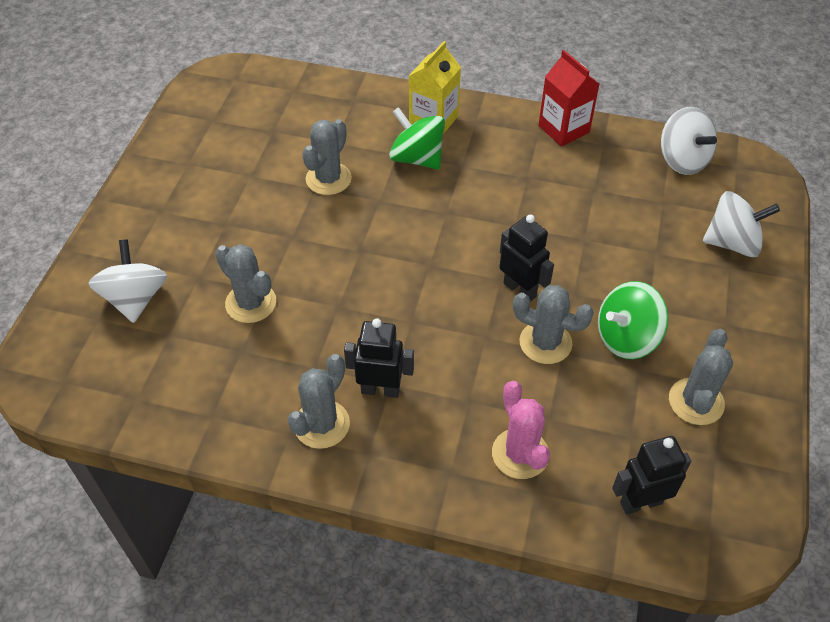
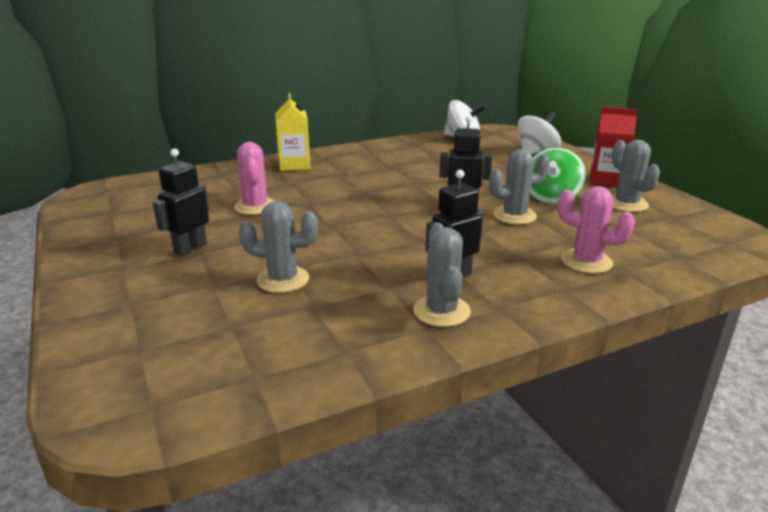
camera: 40 degrees left, 25 degrees down
(135, 299) = (164, 321): white spinning top -> none
(328, 179) = (255, 206): grey cactus -> pink cactus
(417, 158) = (307, 180): green spinning top -> none
(563, 129) = (381, 146): red carton -> red carton (606, 180)
(641, 502) = (679, 248): black robot -> black robot (190, 248)

